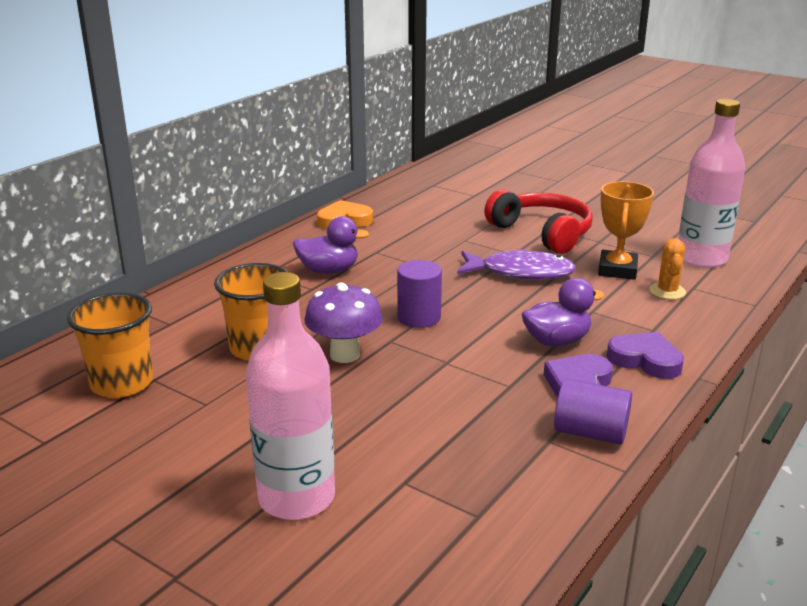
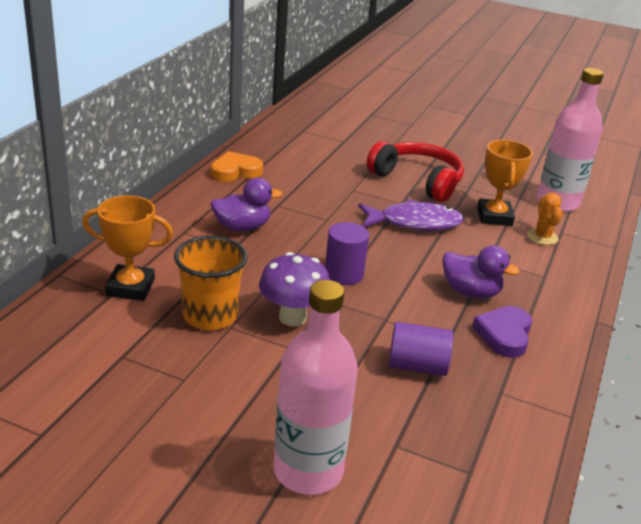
camera: 15 degrees left, 5 degrees up
(122, 383) = (92, 363): orange cup -> none
(190, 319) = (130, 287): none -> orange trophy
(556, 341) = (470, 292): purple duck -> purple duck turned 60 degrees clockwise
(590, 433) = (531, 382): purple cylinder -> purple cylinder (417, 366)
(645, 360) = (549, 307): purple heart -> none

